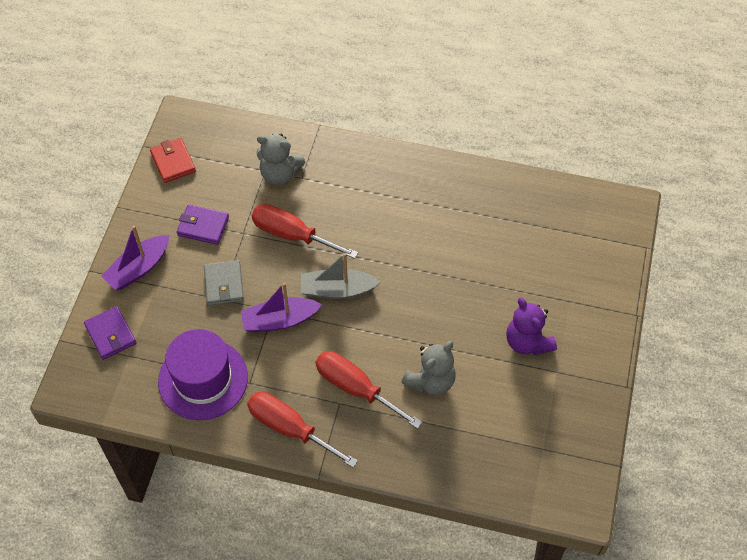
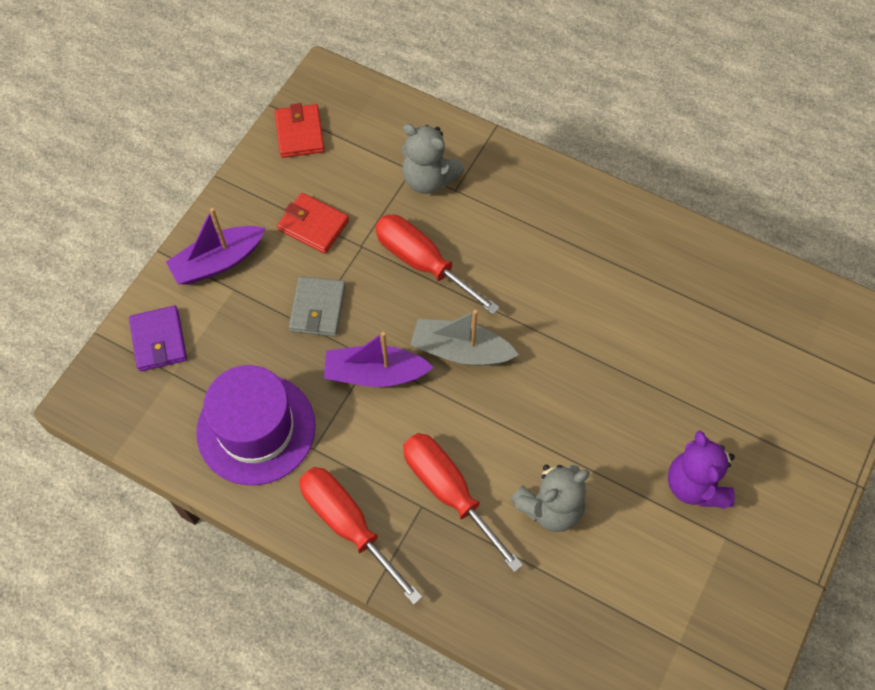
camera: 15 degrees right, 5 degrees up
(203, 226) = (313, 225): purple wallet -> red wallet

